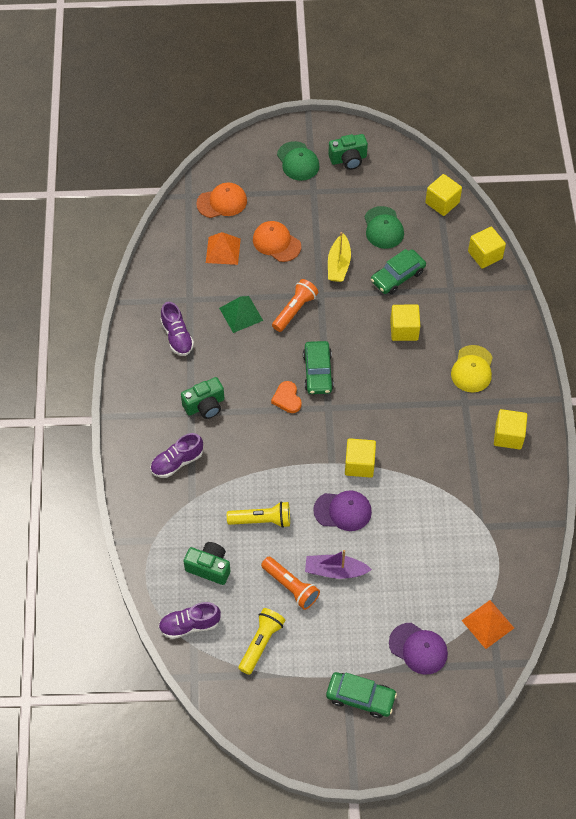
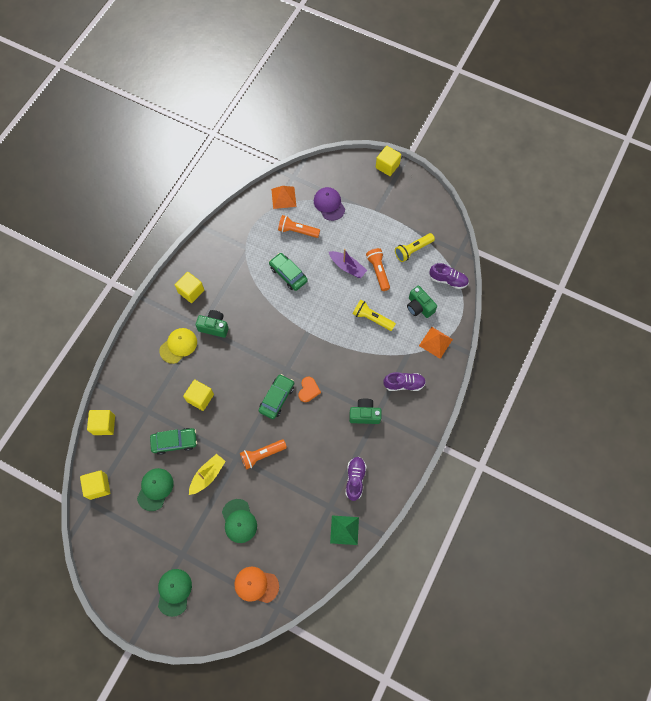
camera: 150 degrees left, 10 degrees up
(223, 250) = (282, 537): orange pyramid -> orange pyramid (435, 342)
(241, 314) = (300, 473): green pyramid -> green pyramid (344, 530)
(276, 243) = (239, 521): orange cap -> green cap
(343, 511) = (320, 299): purple cap -> none
(348, 159) = (135, 570): green camera -> green camera (214, 327)
(359, 464) = (292, 321): yellow cube -> yellow cube (387, 166)
(360, 697) = (375, 197): green car -> green car (288, 274)
(435, 585) = (297, 231): none -> orange flashlight

